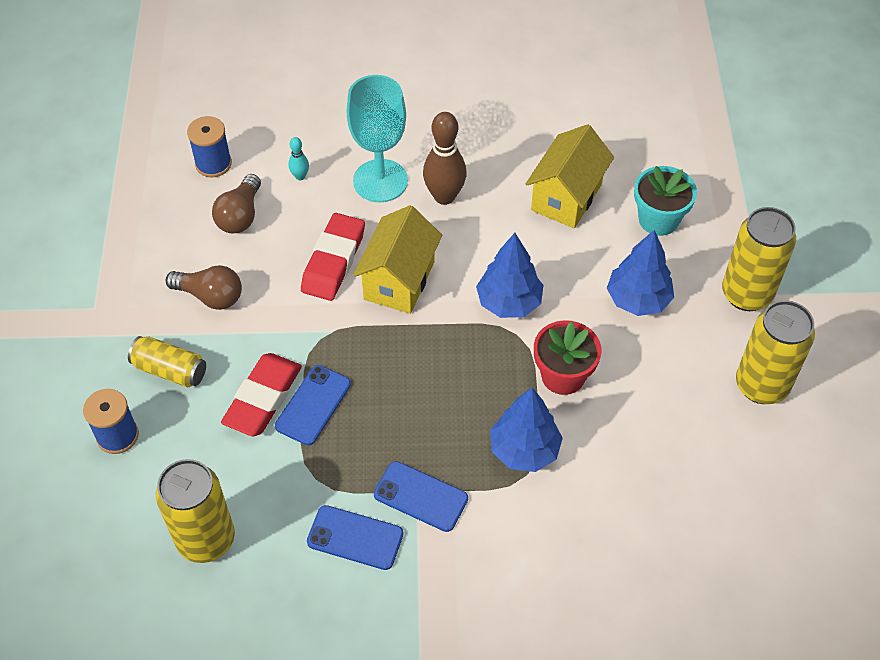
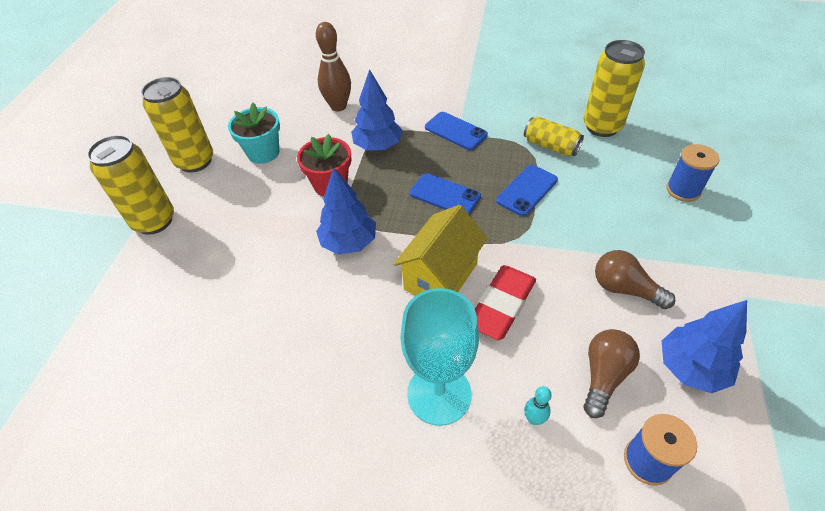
camera: 165 degrees left, 5 degrees down
(170, 370) = (650, 230): yellow can -> yellow can (550, 146)
(263, 398) = (567, 200): red eraser -> none
(355, 538) = (502, 117): blue phone -> blue phone (445, 195)
(444, 196) = (373, 360): brown bowling pin -> brown bowling pin (338, 106)
(566, 197) = (248, 336): yellow house -> none
(638, 300) = (242, 229): blue tree -> blue tree (690, 368)
(658, 219) = (177, 297): turquoise flower pot -> turquoise flower pot (263, 152)

